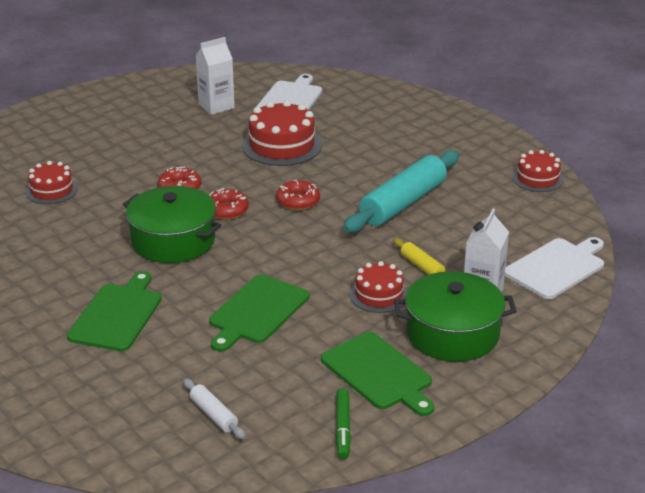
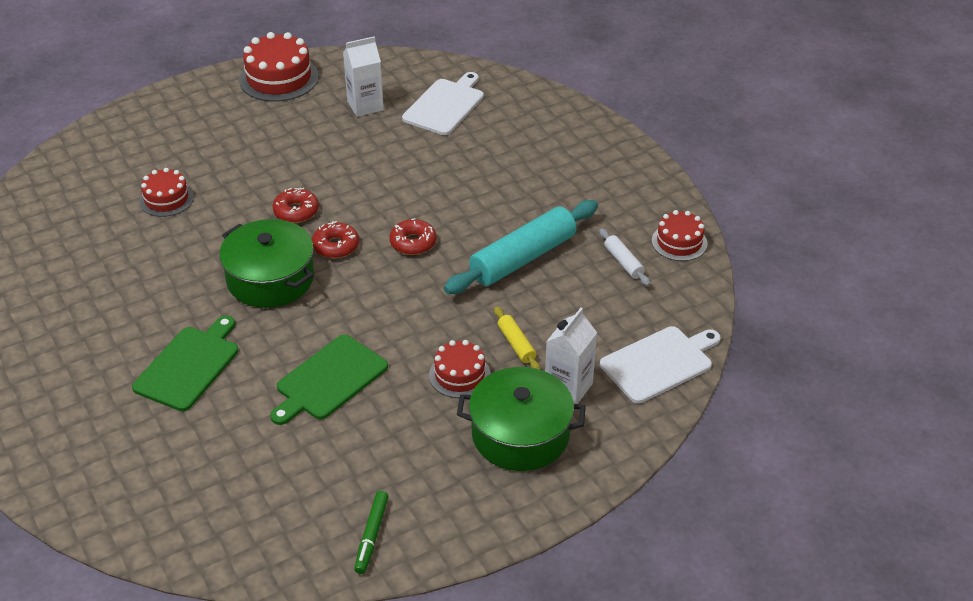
camera: 10 degrees right, 10 degrees up
(214, 414) = (249, 501): white rolling pin -> white rolling pin (623, 262)
(282, 145) = (418, 166): red cake -> red cake (279, 78)
(379, 373) = (429, 473): green cutting board -> none

